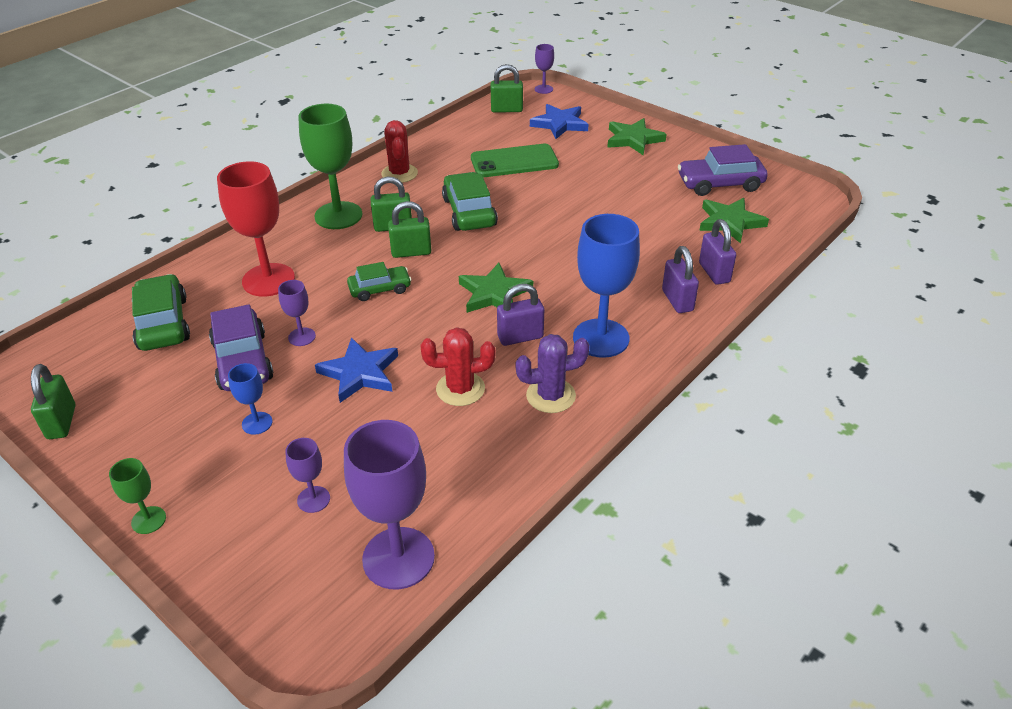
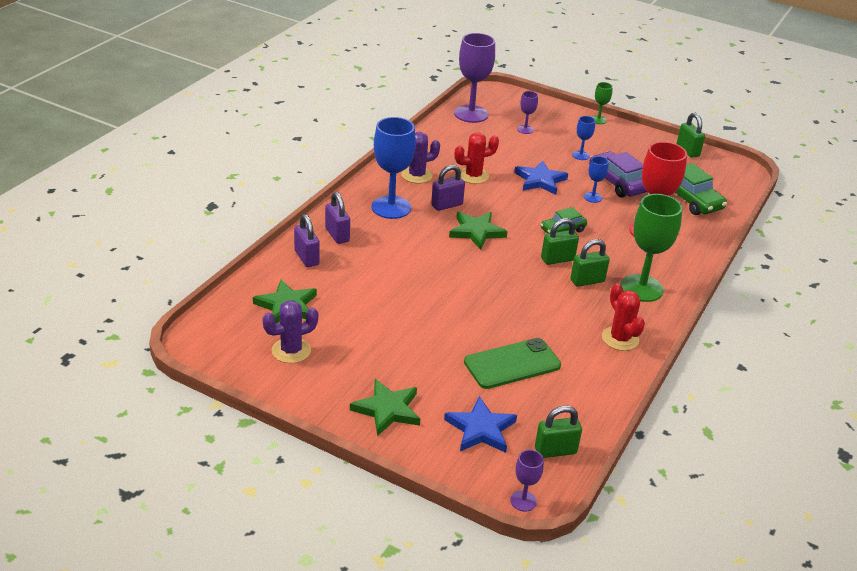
camera: 165 degrees right, 5 degrees down
(302, 337) = (592, 197): purple goblet -> blue goblet
(469, 212) = (529, 300): green car -> none
(720, 184) = (291, 350): purple car -> purple cactus

